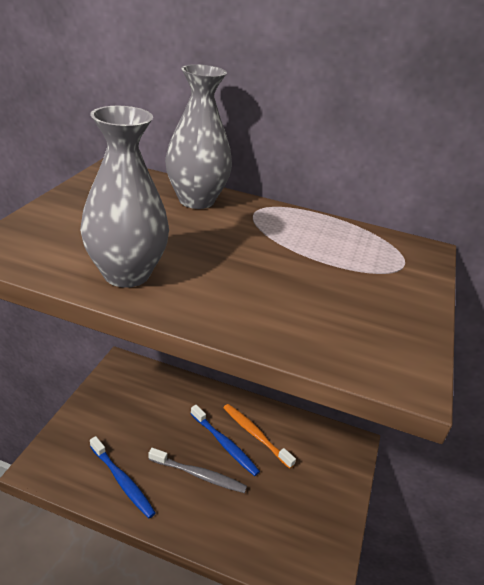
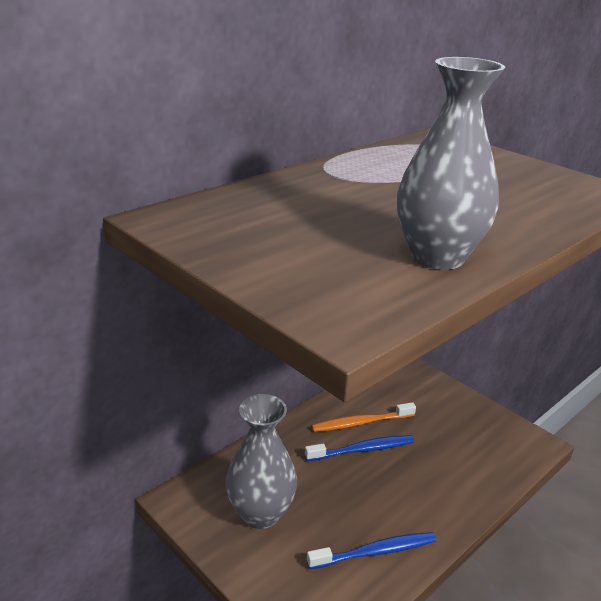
camera: 60 degrees left, 5 degrees down
(196, 200) = (286, 192): grey vase -> grey vase (260, 513)
(199, 475) = (394, 483): grey toothbrush -> none

